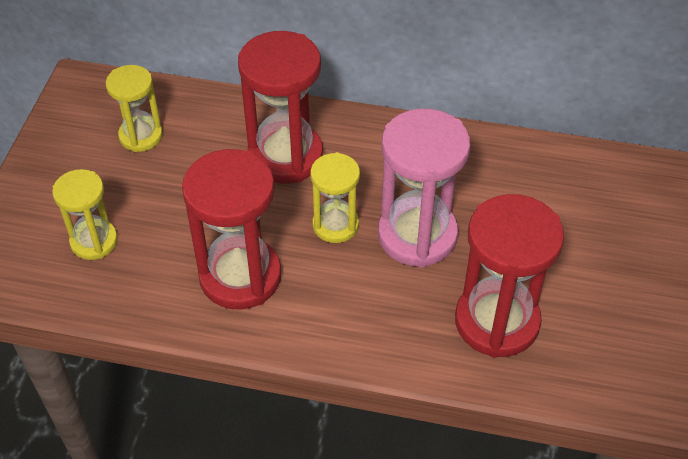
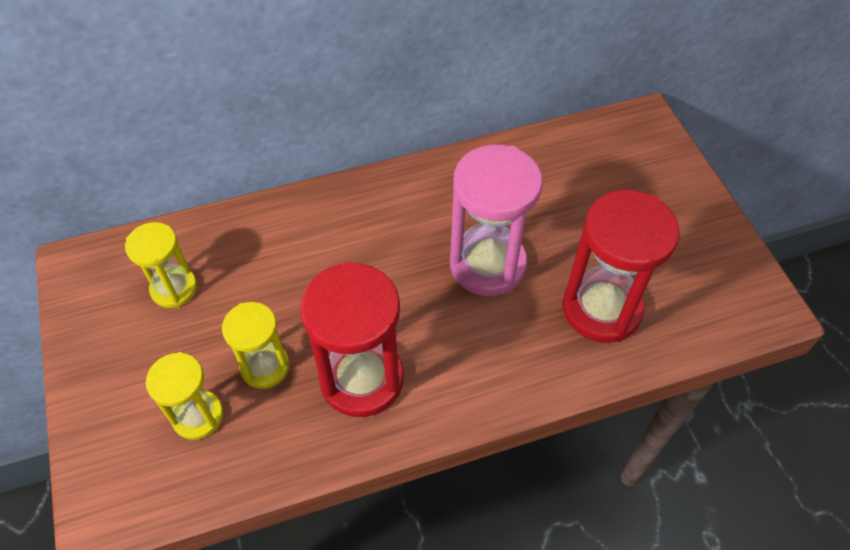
camera: 30 degrees left, 5 degrees up
(285, 156) = (325, 245): red hourglass -> none
(335, 225) = (413, 289): yellow hourglass -> yellow hourglass (265, 367)

